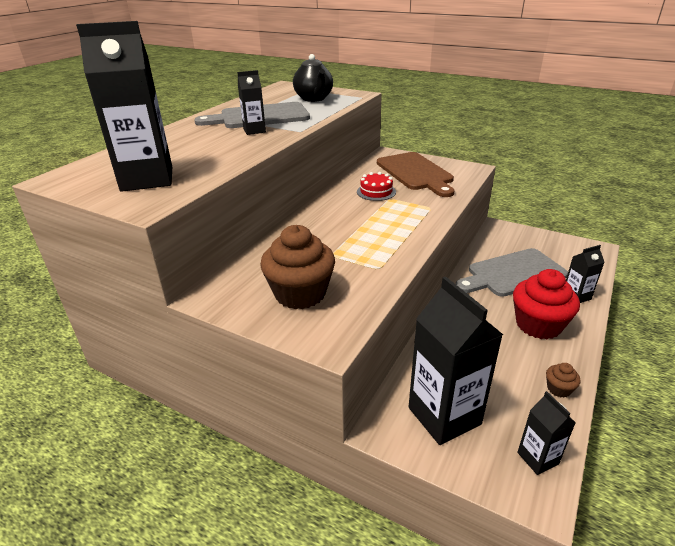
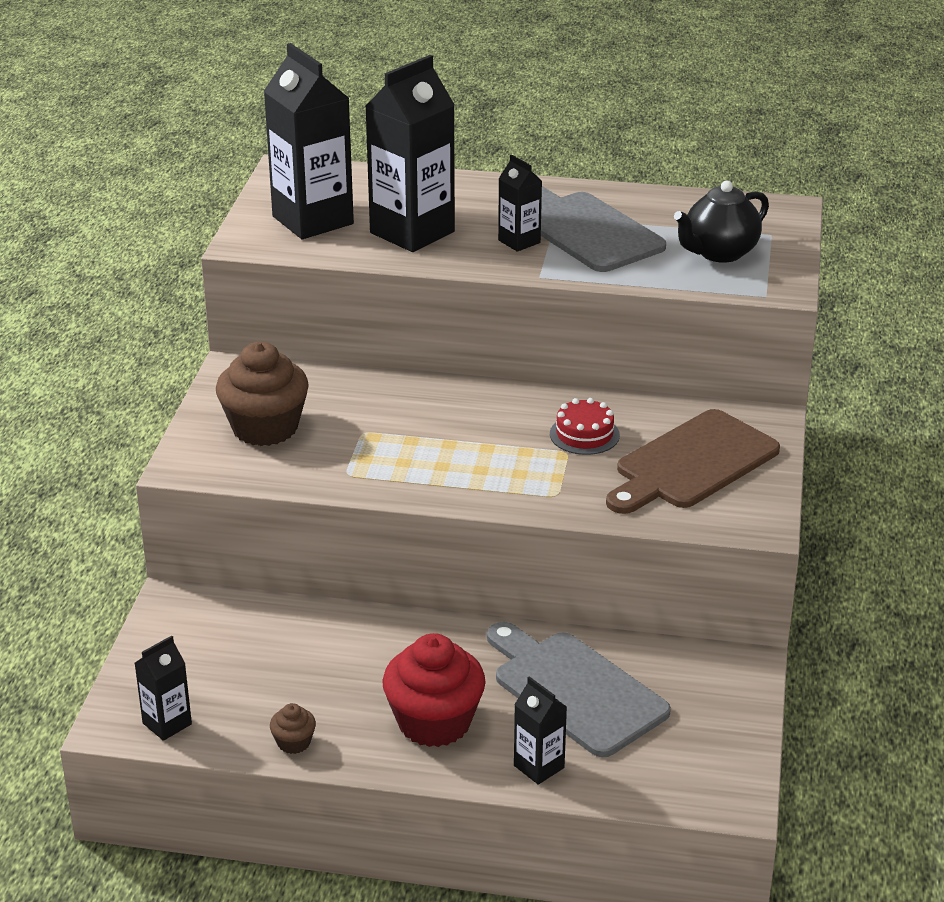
camera: 70 degrees right, 0 degrees up
(444, 416) = (210, 645): black carton -> black carton (412, 232)

